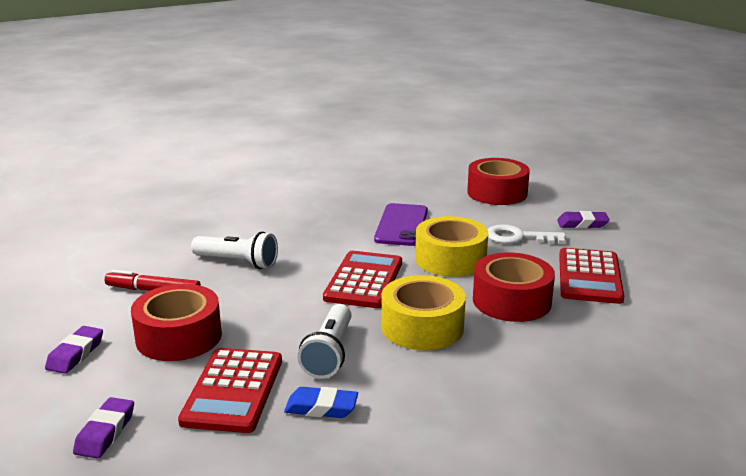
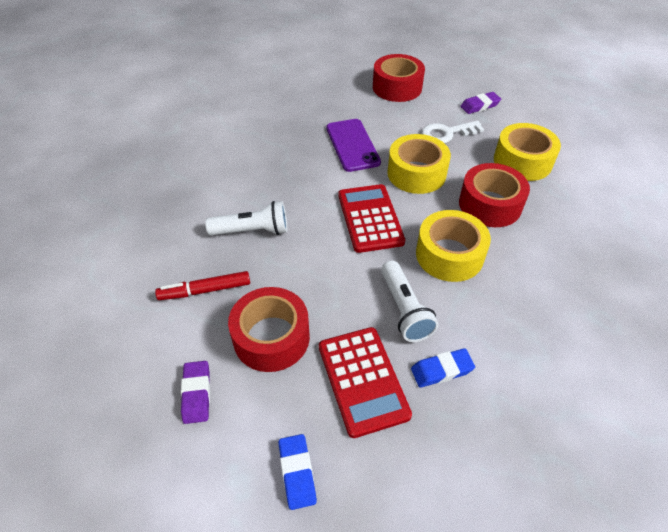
camera: 25 degrees left, 25 degrees up
(105, 432) = (297, 473): purple eraser -> blue eraser
(589, 277) = (522, 161): red calculator -> yellow tape

